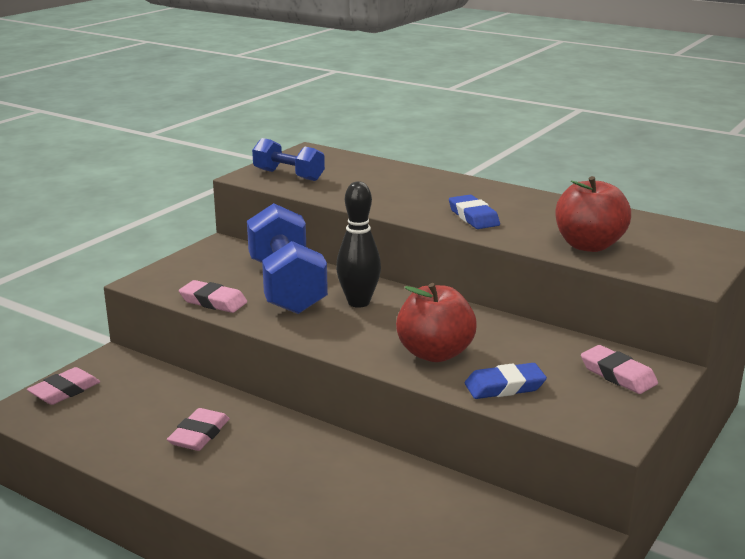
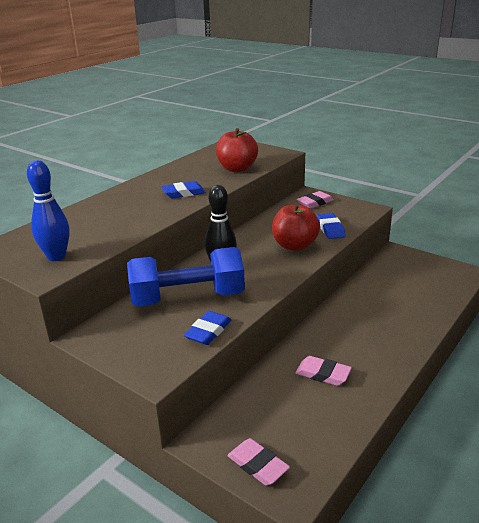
camera: 85 degrees left, 5 degrees up
(213, 301) = (208, 331): pink eraser -> blue eraser
(288, 175) = (56, 257): blue dumbbell -> blue bowling pin

